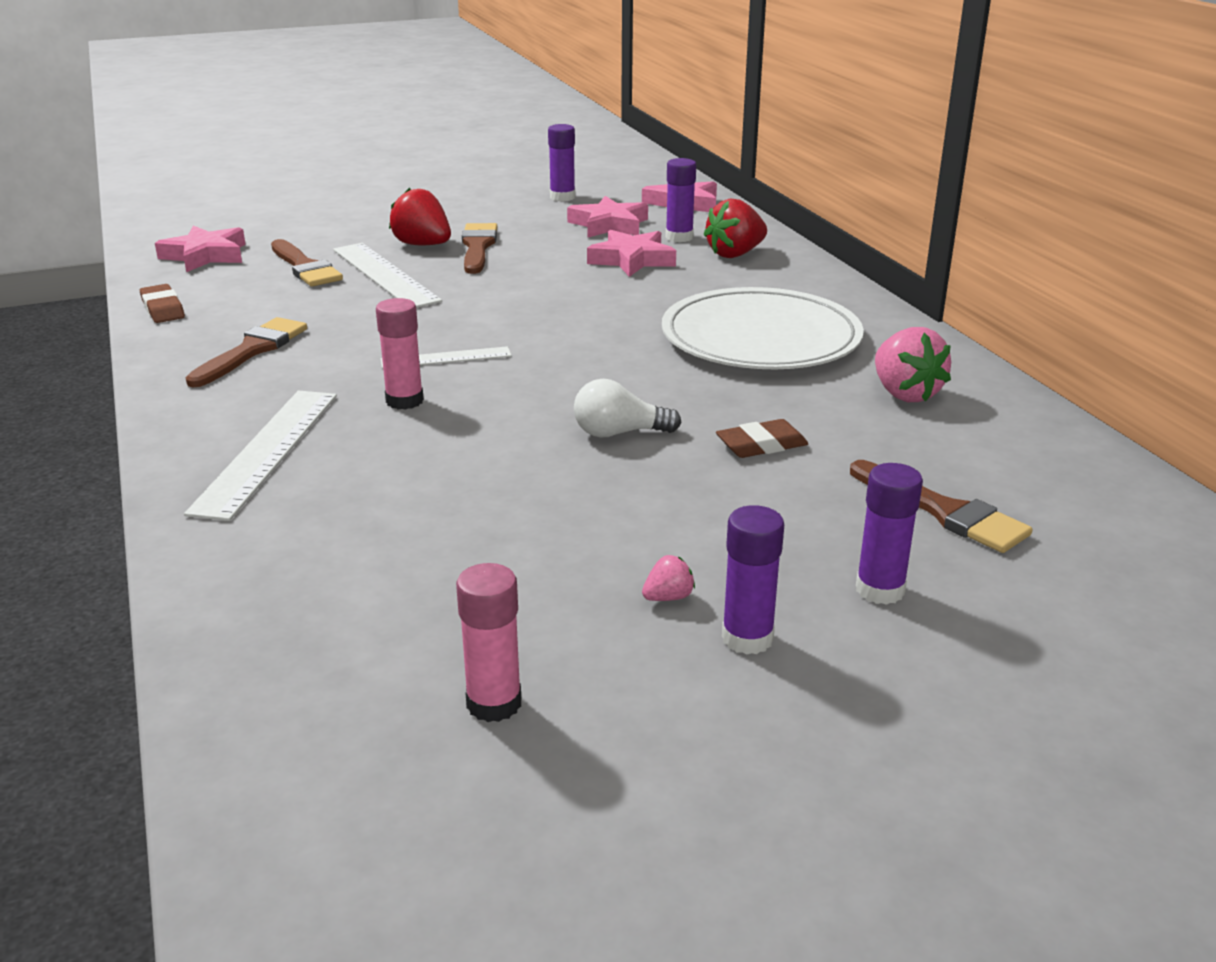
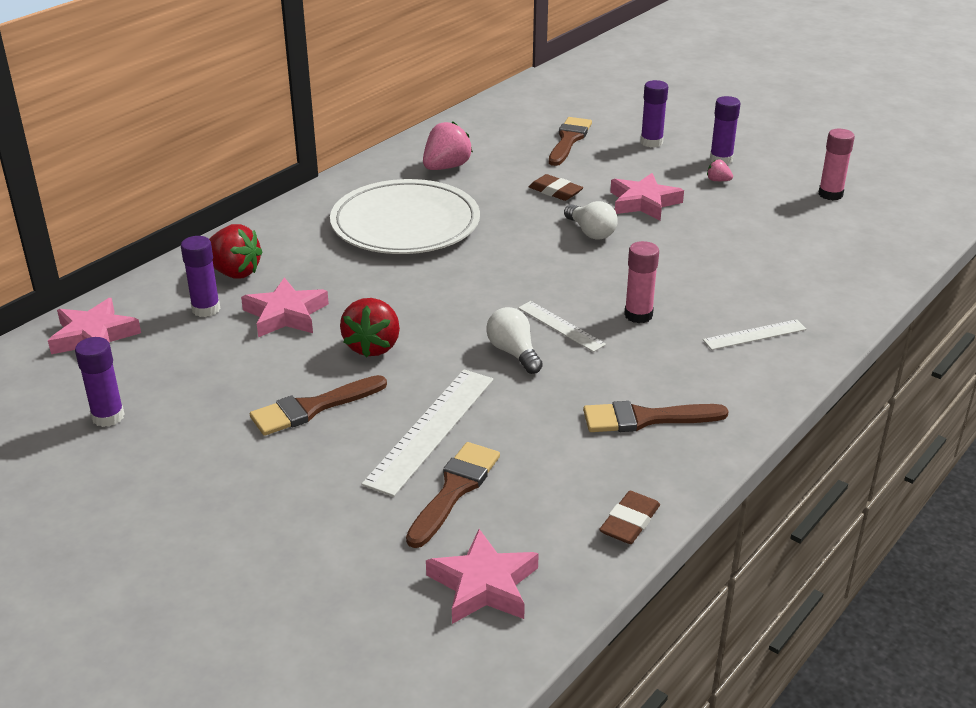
camera: 120 degrees left, 5 degrees up
(267, 451) = (754, 334): white ruler -> white ruler, size x0.58
(423, 245) = (332, 444): red strawberry -> red strawberry (373, 346)
(436, 327) = (513, 352): none -> white light bulb
(609, 225) = (191, 356): pink star -> pink star (643, 202)

